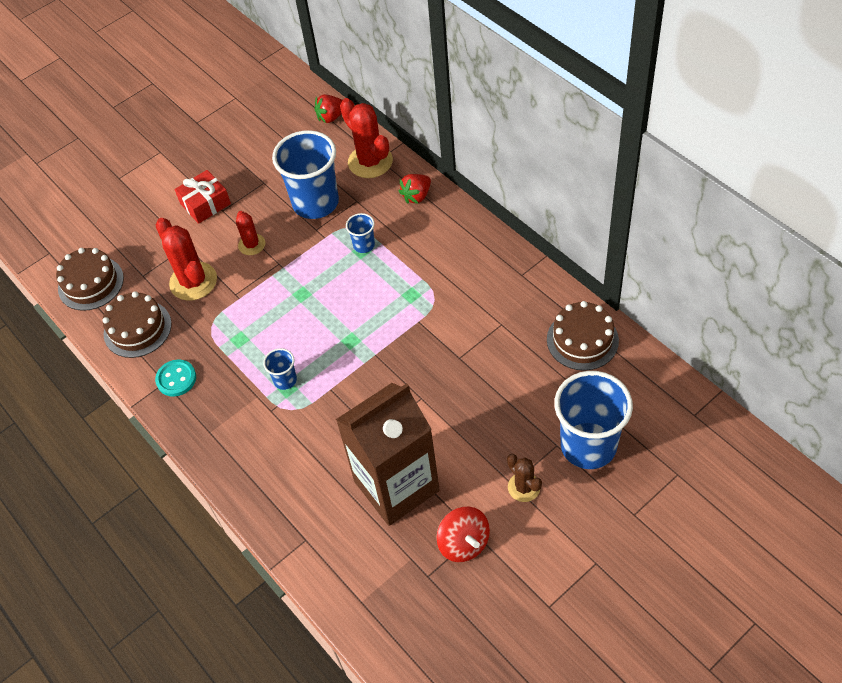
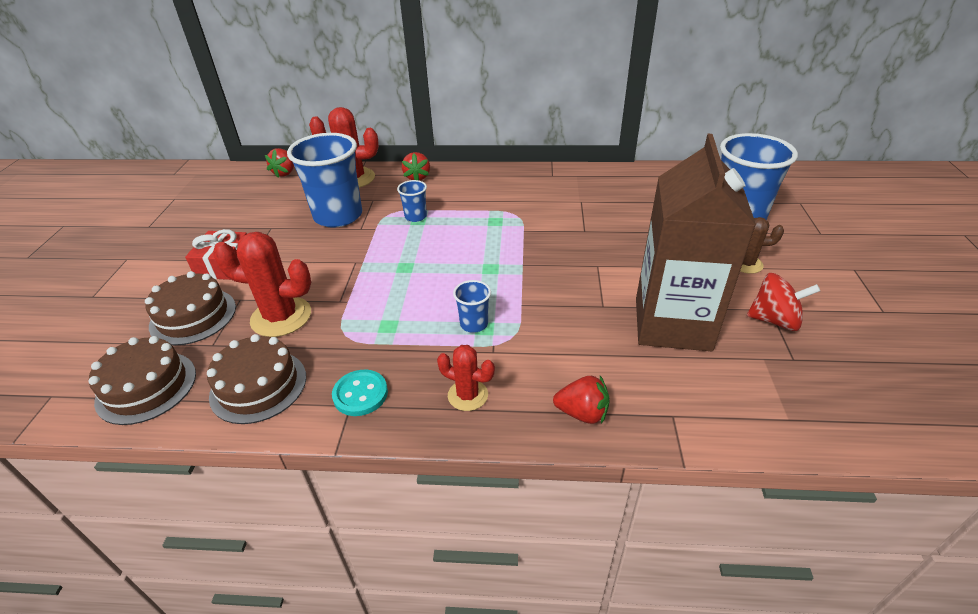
camera: 50 degrees left, 15 degrees down
(252, 244) = (311, 264): red cactus -> red cactus (468, 395)
(264, 493) = (582, 413): none -> red strawberry
(582, 340) = (640, 181): brown cake -> brown cake (193, 316)

